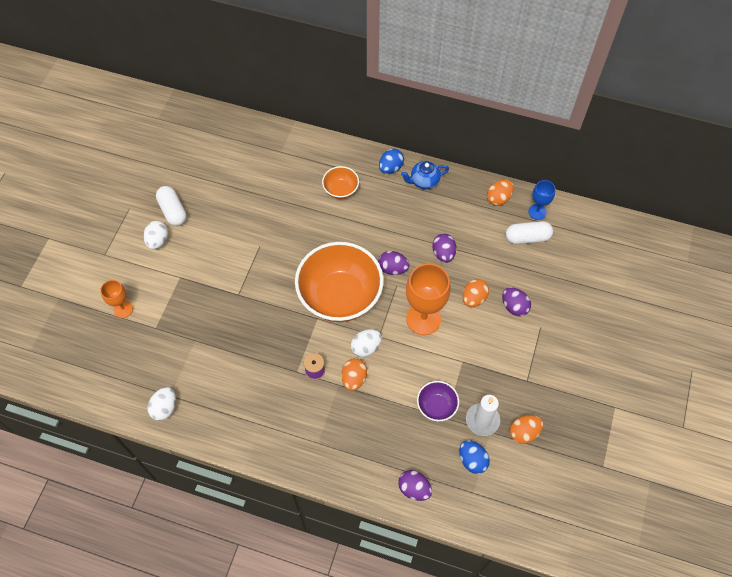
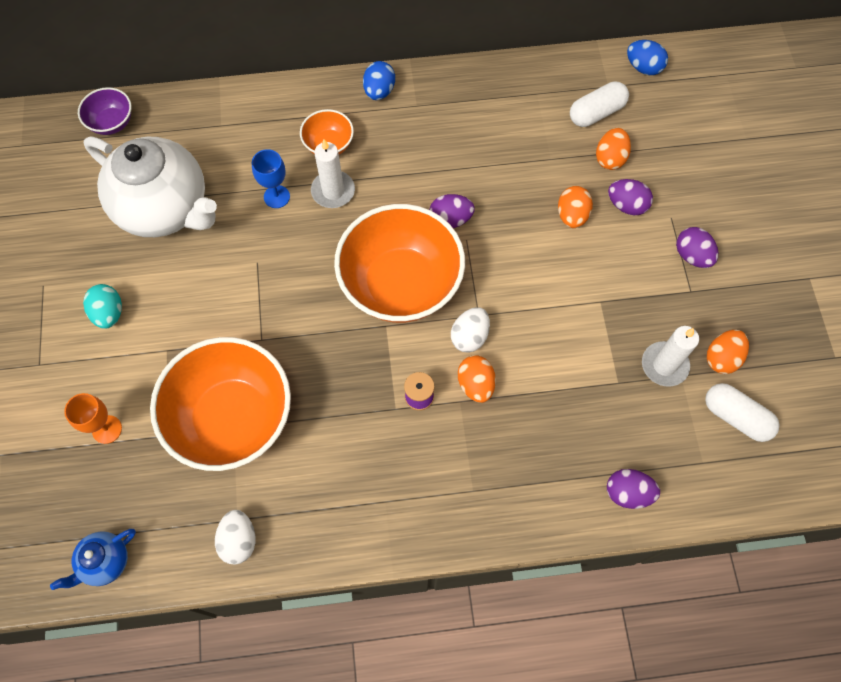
camera: 25 degrees left, 5 degrees up
(158, 241) = (109, 313): white egg -> turquoise egg
(173, 211) = (109, 264): white capsule -> white capsule (736, 417)
(197, 334) = (232, 418): none -> orange bowl
(222, 191) = (165, 209): none -> white teapot
(328, 220) = (333, 191): none -> white candle
(423, 319) = (523, 268): orange goblet -> none
(424, 181) = (431, 92): blue teapot -> blue teapot (105, 562)
(436, 406) = (599, 373): purple bowl -> purple bowl (112, 123)
(443, 253) = (504, 174): purple egg -> purple egg (692, 256)
(472, 460) = (679, 422): blue egg -> blue egg (643, 67)
(498, 198) = (535, 77): orange egg -> orange egg (610, 158)
(537, 212) = (591, 76): blue goblet -> blue goblet (276, 196)

